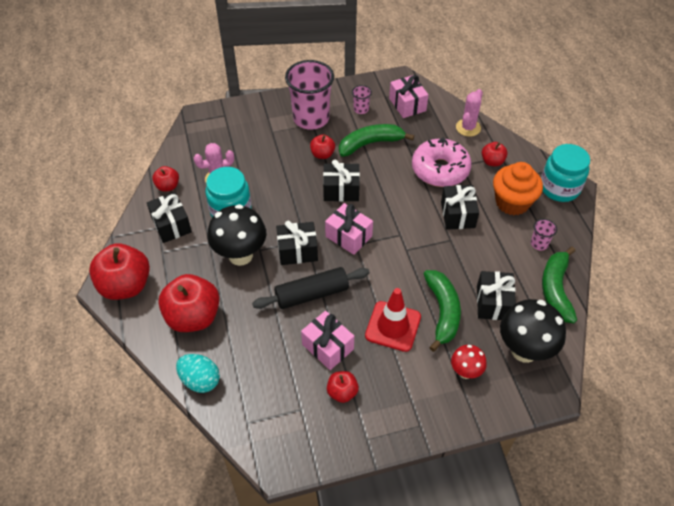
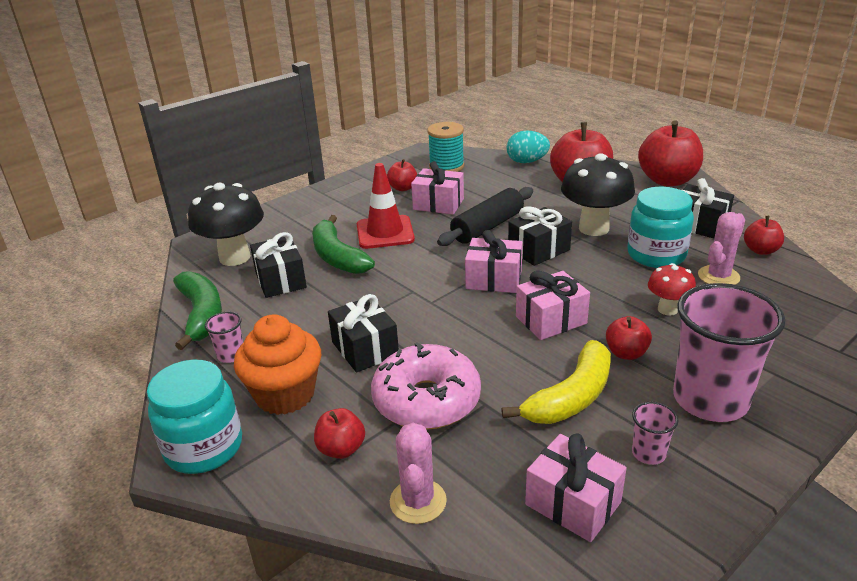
camera: 155 degrees right, 20 degrees down
(277, 414) = (446, 166): none -> turquoise spool
(341, 190) = (551, 320): black gift -> pink gift
(370, 144) = (571, 397): green banana -> yellow banana
(465, 372) = (294, 228): red mushroom -> red mushroom (667, 309)

